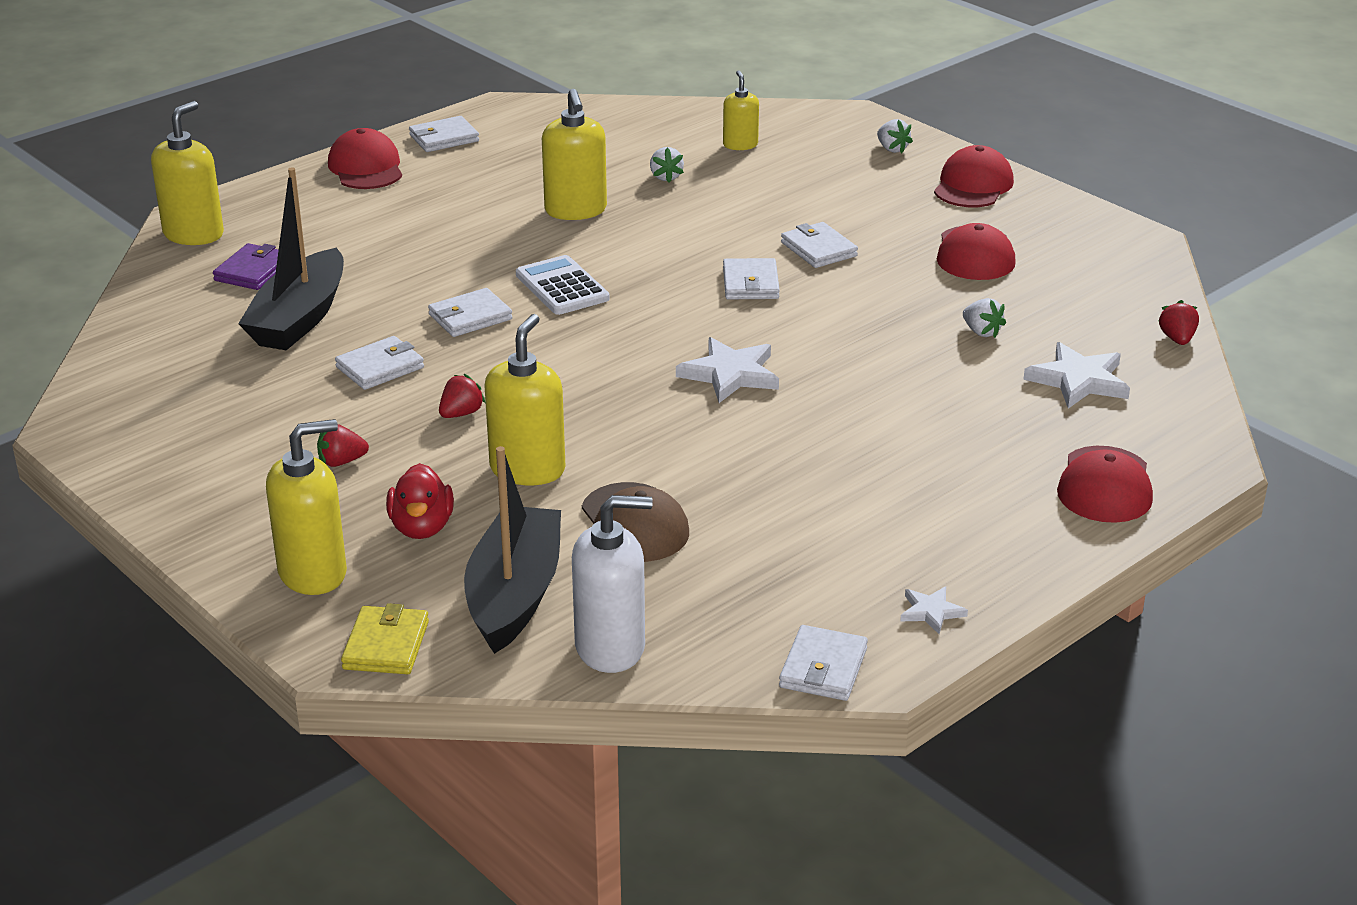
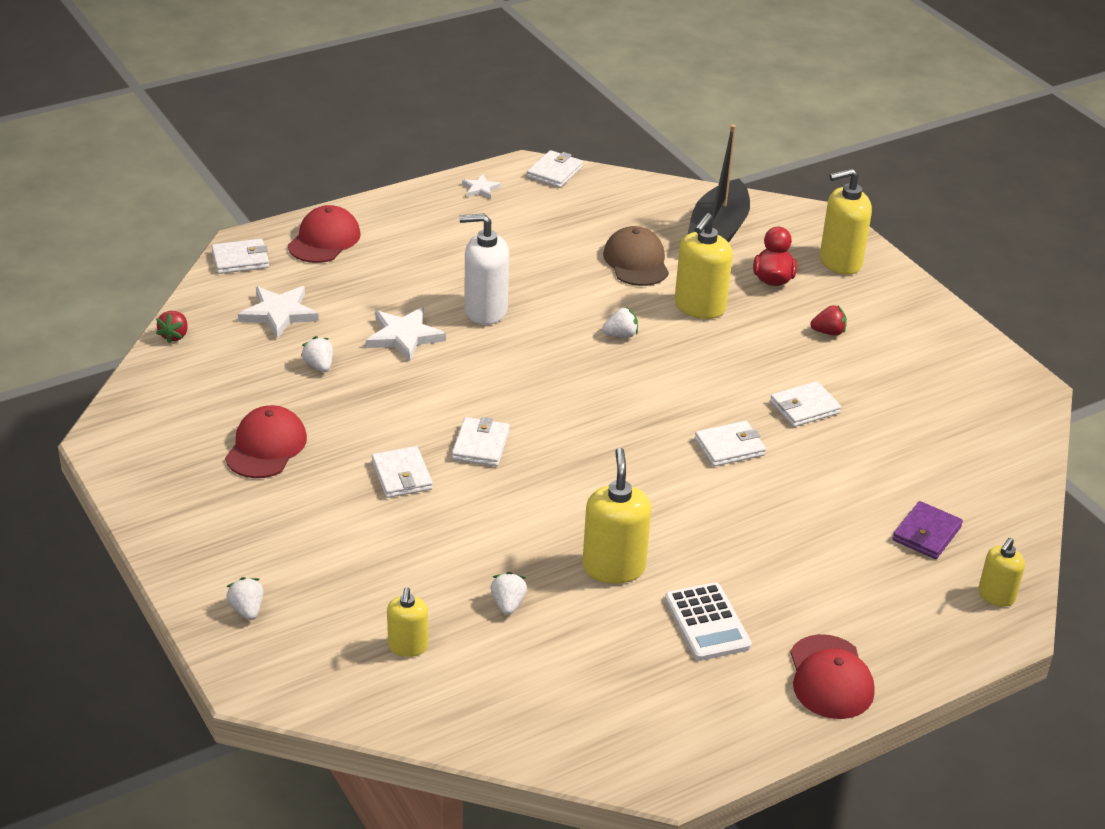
camera: 170 degrees left, 5 degrees up
(194, 234) = (996, 596): yellow soap dispenser -> yellow soap dispenser, size x0.60
(300, 318) = (875, 469): black boat -> none
(386, 645) = (794, 217): yellow wallet -> none
(444, 138) = (741, 720): white wallet -> white wallet (240, 259)
(461, 413) = (742, 357): red strawberry -> none
(562, 287) = (646, 468): white calculator -> white calculator (707, 622)
(610, 647) = (667, 198): white soap dispenser -> white soap dispenser (485, 310)
(628, 417) = (621, 335): none -> white strawberry
(730, 374) = (533, 359): white star -> white star (404, 336)
(973, 185) = (203, 537): red cap -> none

